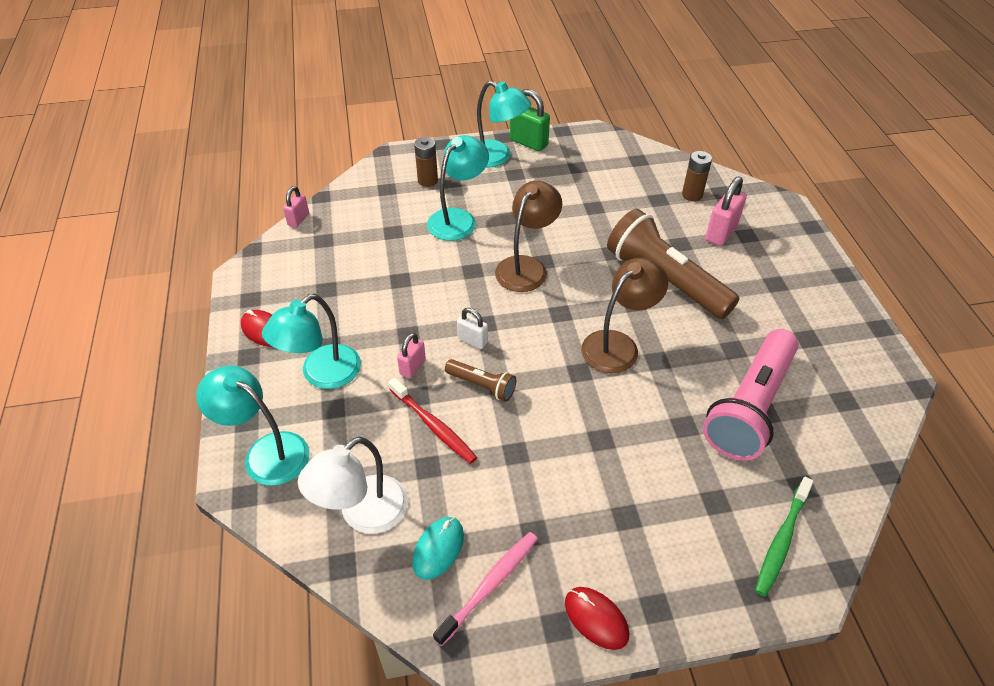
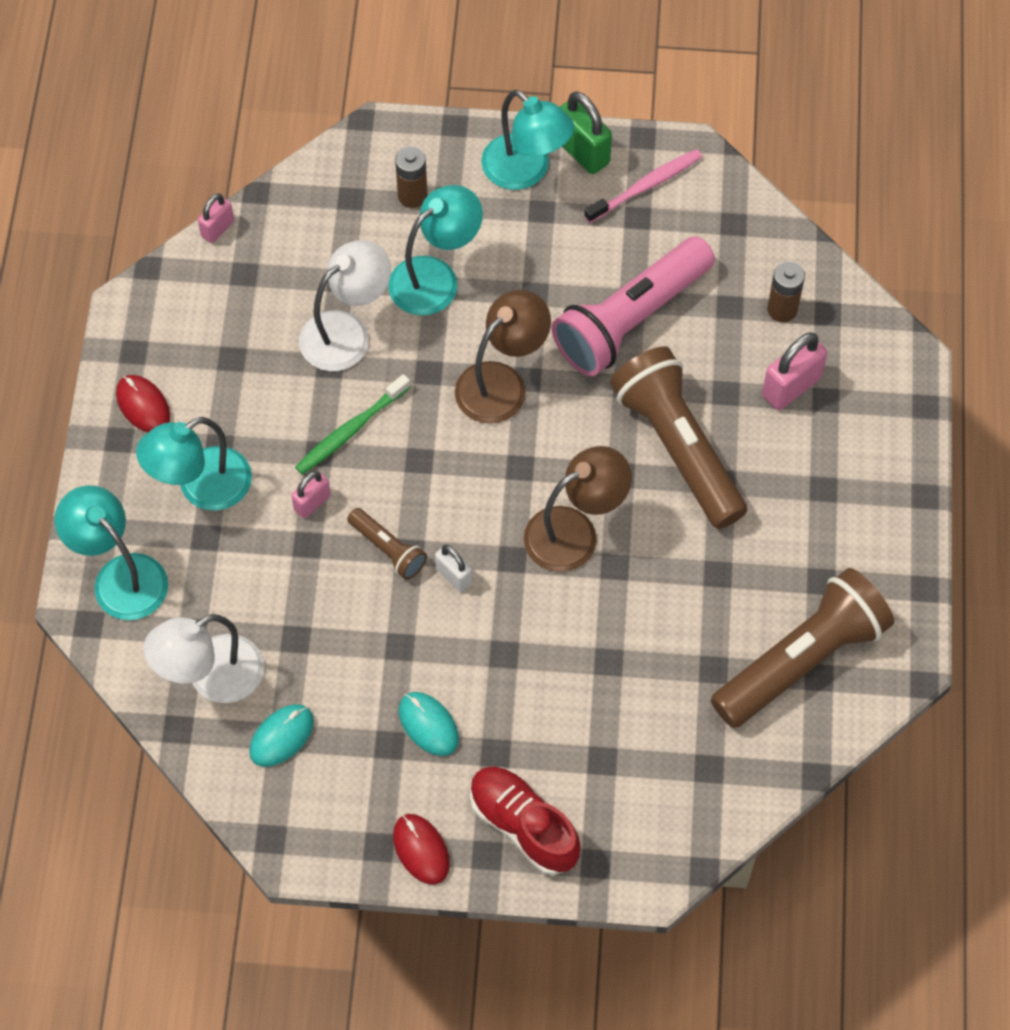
camera: 15 degrees right, 15 degrees up
(406, 259) = (346, 332): none -> white lamp
(433, 425) = (316, 589): red toothbrush -> none
(472, 340) = (396, 482): white padlock -> white padlock (454, 576)
(490, 585) = (324, 788): pink toothbrush -> pink toothbrush (646, 186)
(562, 508) = (428, 725): none -> turquoise mouse
(676, 573) = (523, 826): none -> red shoe
(750, 407) = (698, 657): pink flashlight -> pink flashlight (630, 320)
(781, 540) = (653, 821): green toothbrush -> green toothbrush (350, 430)
(825, 392) = (801, 660): none -> brown flashlight

